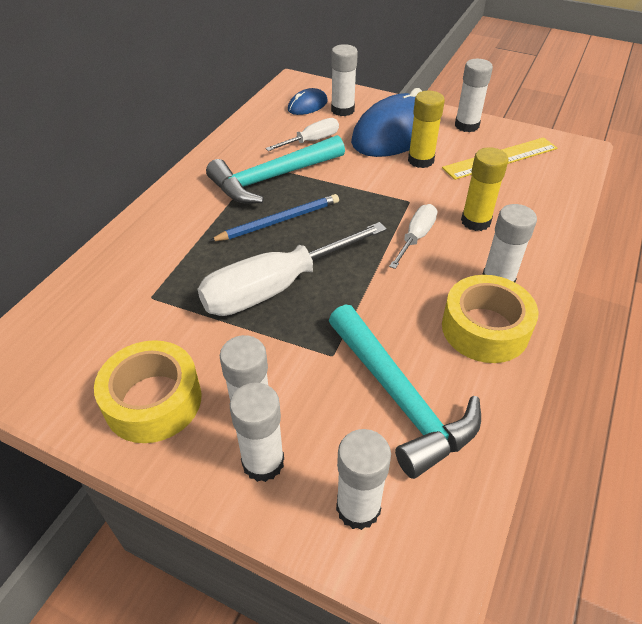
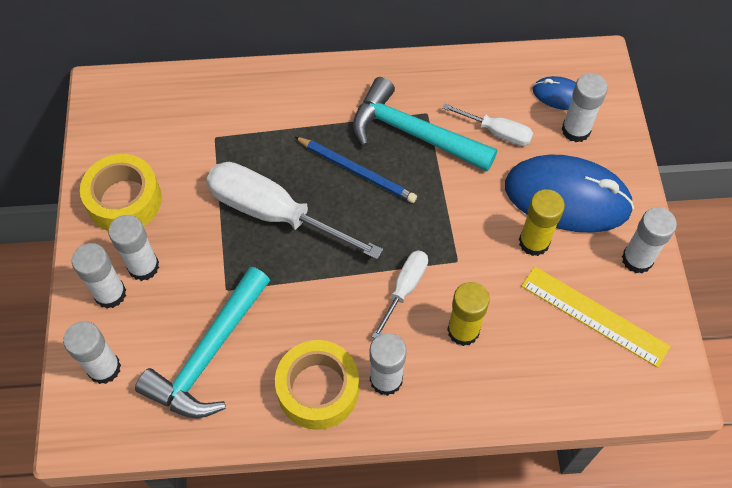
camera: 60 degrees right, 15 degrees up
(416, 237) = (404, 289): white screwdriver -> white screwdriver turned 60 degrees counterclockwise

